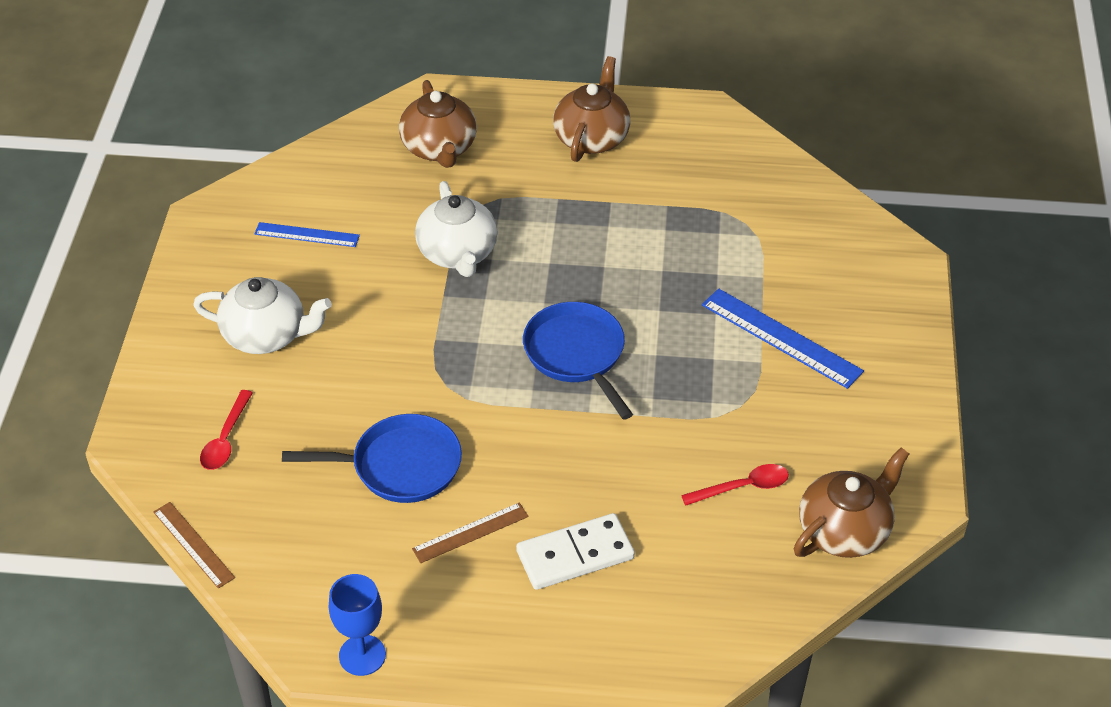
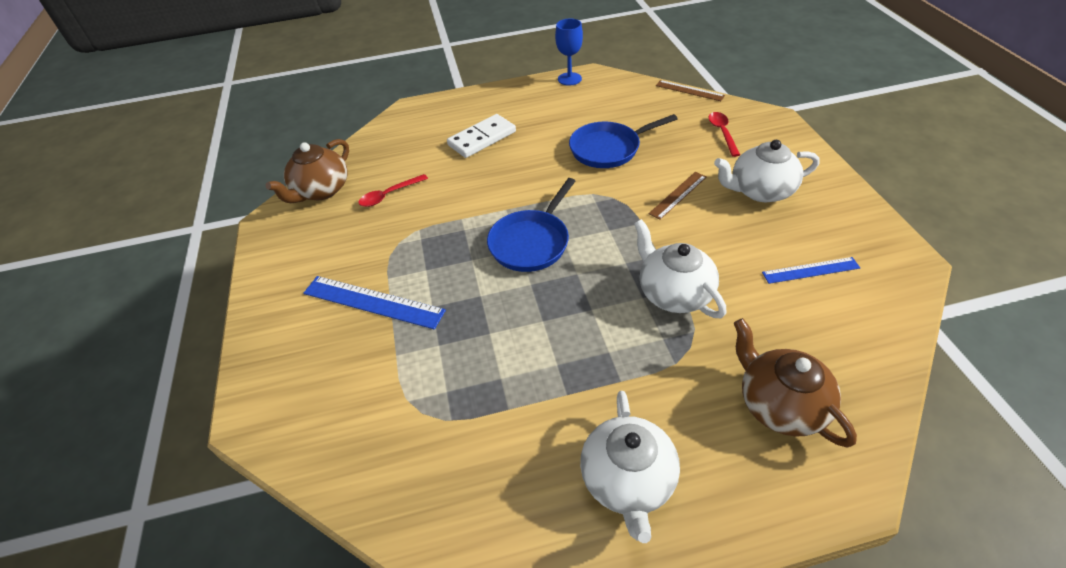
camera: 165 degrees right, 0 degrees up
(470, 532) = (546, 132): brown ruler -> brown ruler (678, 195)
(577, 354) = (531, 242): blue pan -> blue pan turned 75 degrees clockwise
(592, 138) = (628, 480): brown teapot -> white teapot

